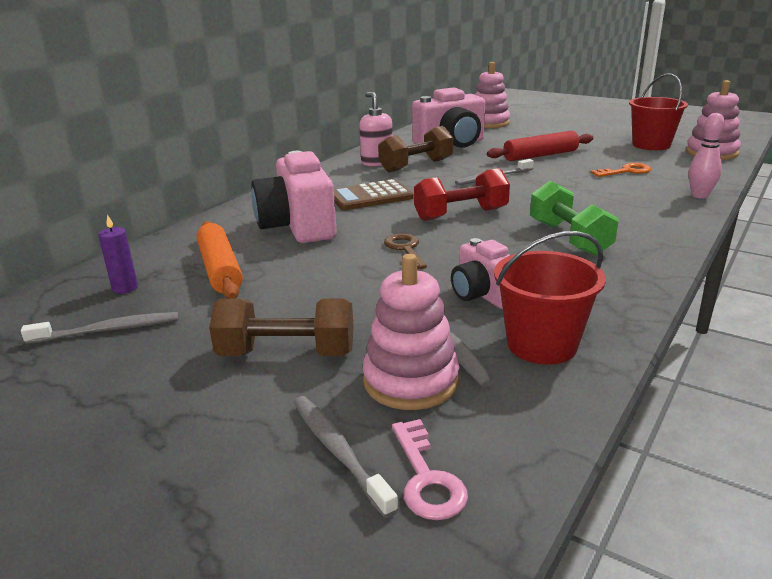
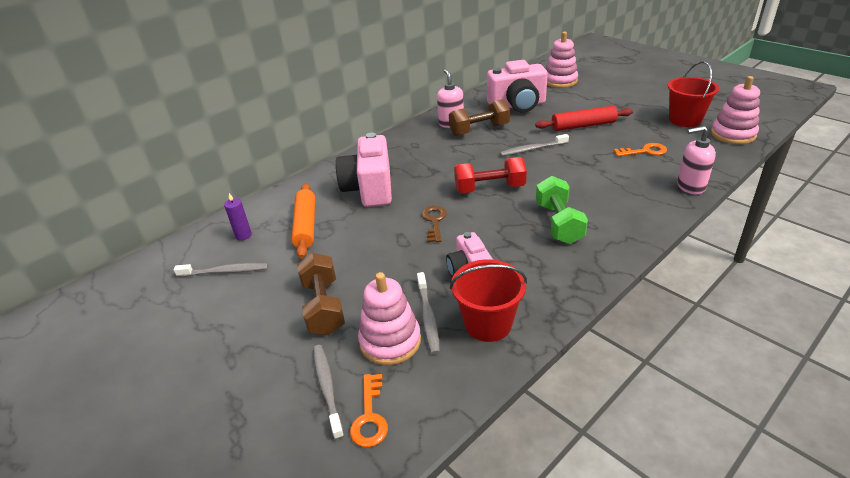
camera: 15 degrees right, 10 degrees up
(287, 354) = (323, 307): brown dumbbell -> brown dumbbell turned 60 degrees clockwise
(370, 196) = (431, 162): brown calculator -> none
(426, 478) = (370, 417): pink key -> orange key
(699, 196) = (690, 186): pink bowling pin -> pink soap dispenser

